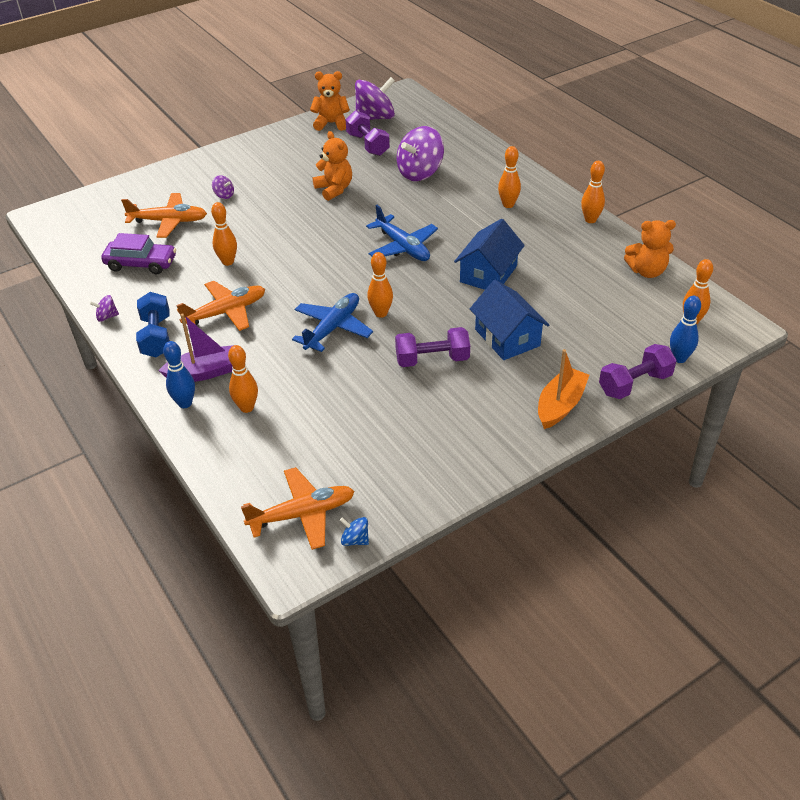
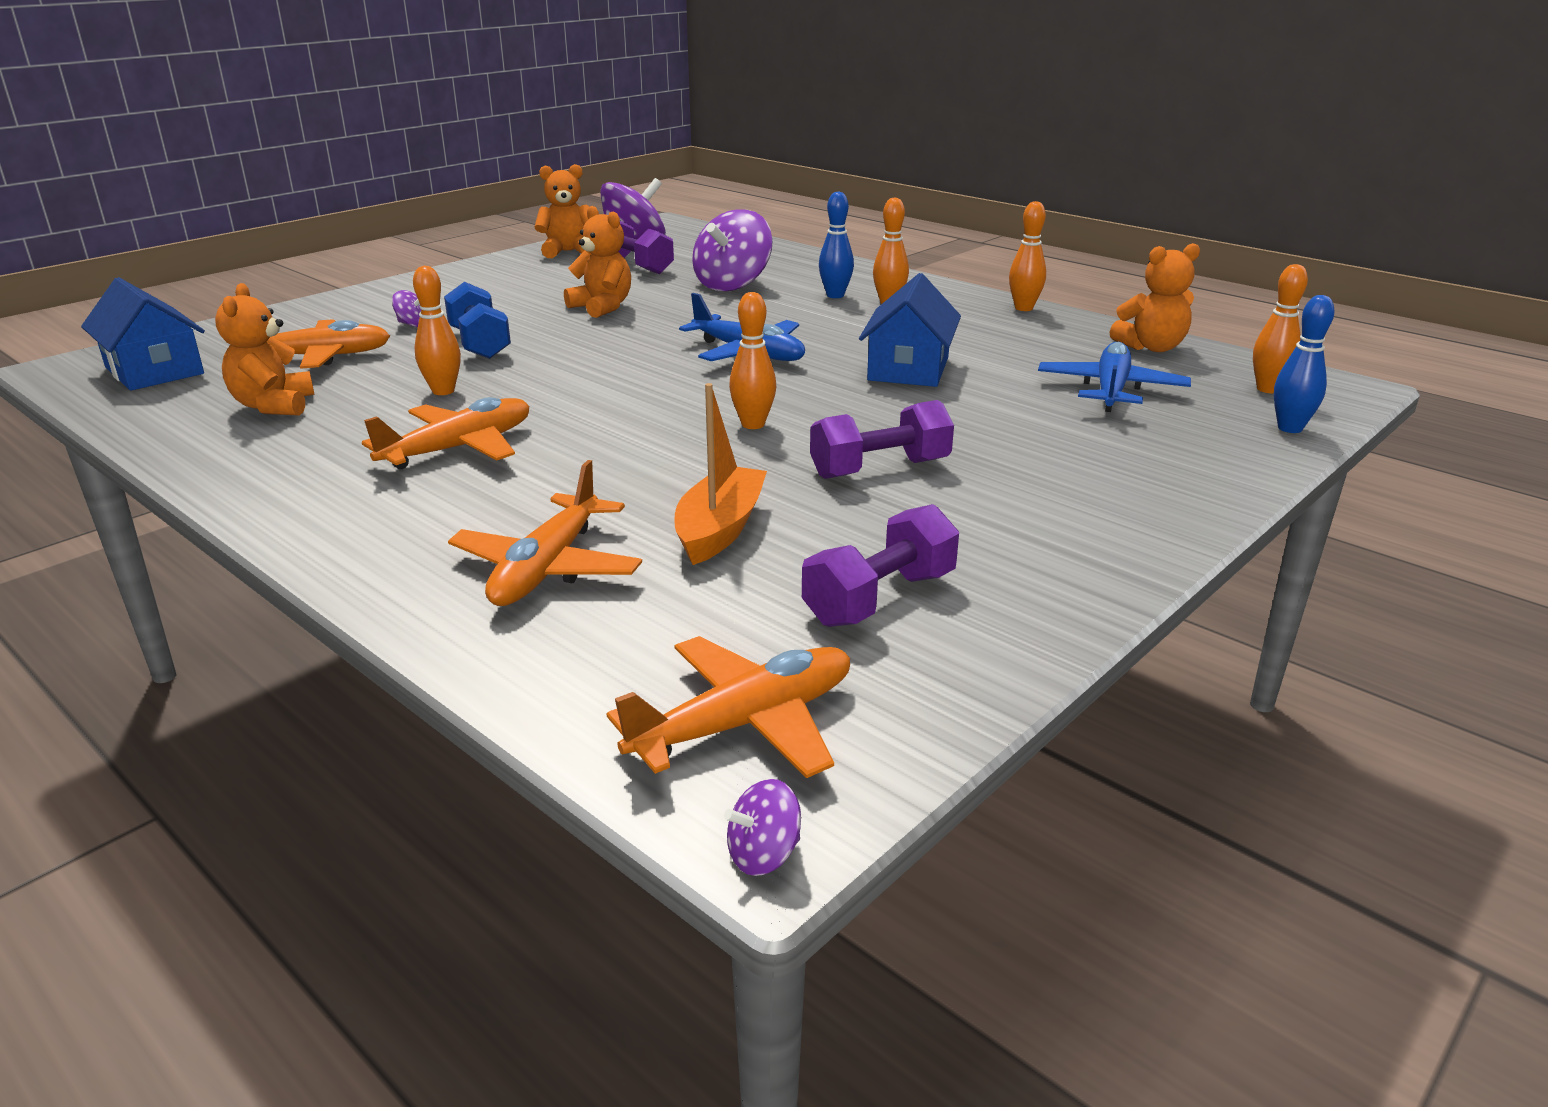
camera: 15 degrees left, 15 degrees down
(107, 317) = (212, 475): purple spinning top -> purple spinning top (763, 854)
(141, 264) = (274, 406): purple car -> orange teddy bear
(156, 336) = (324, 491): blue dumbbell -> blue dumbbell (480, 344)
(185, 403) = (409, 576): blue bowling pin -> blue bowling pin (835, 295)
(205, 372) = (441, 528): purple boat -> none
(247, 407) = (547, 568): orange bowling pin -> orange plane
(333, 328) = (674, 449): blue plane -> blue plane (1111, 390)
(355, 540) = (889, 752): blue spinning top -> none
(507, 338) = (992, 432): blue house -> blue house (154, 370)
(560, 405) = (1149, 500): orange boat -> orange boat (720, 529)
(635, 384) = (1249, 463): purple dumbbell -> purple dumbbell (880, 598)

